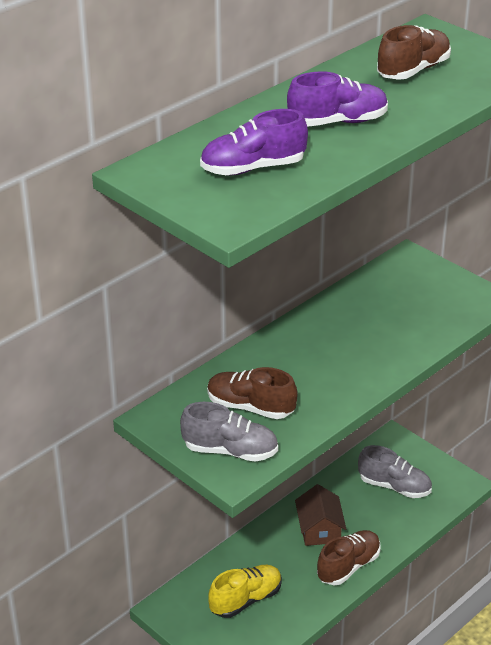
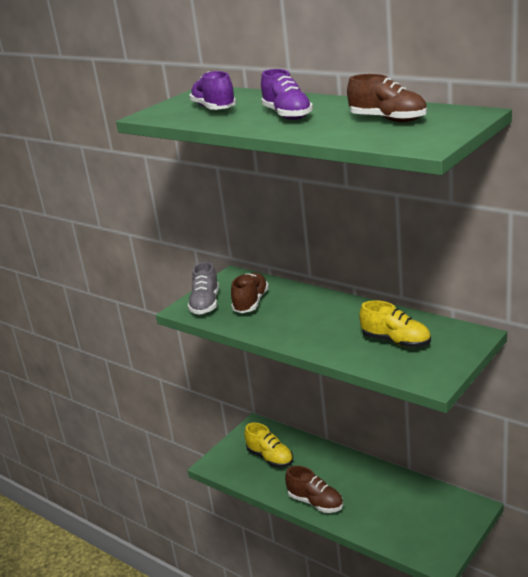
camera: 85 degrees right, 10 degrees down
(319, 529) = (349, 481): brown house -> none
(394, 486) = (415, 516): grey shoe -> none
(401, 308) = (396, 341): none -> yellow shoe

